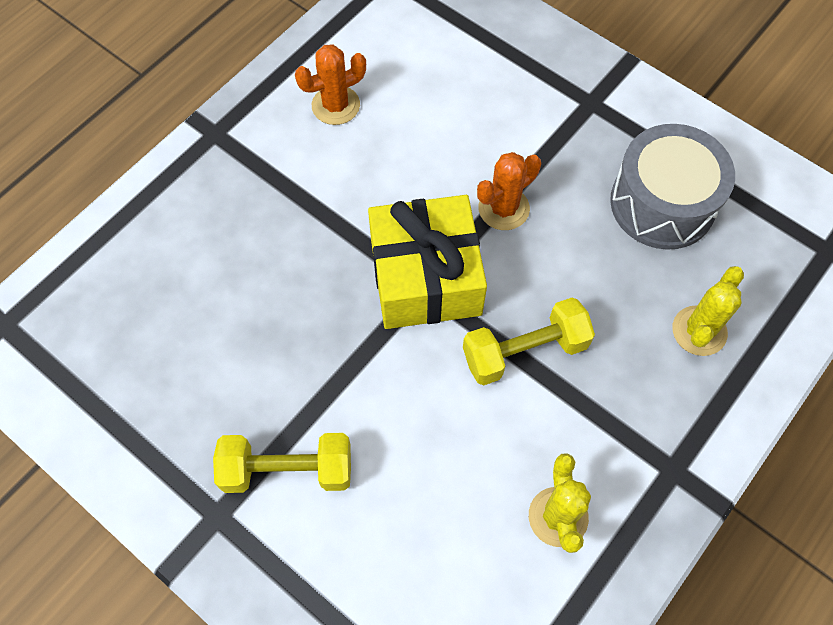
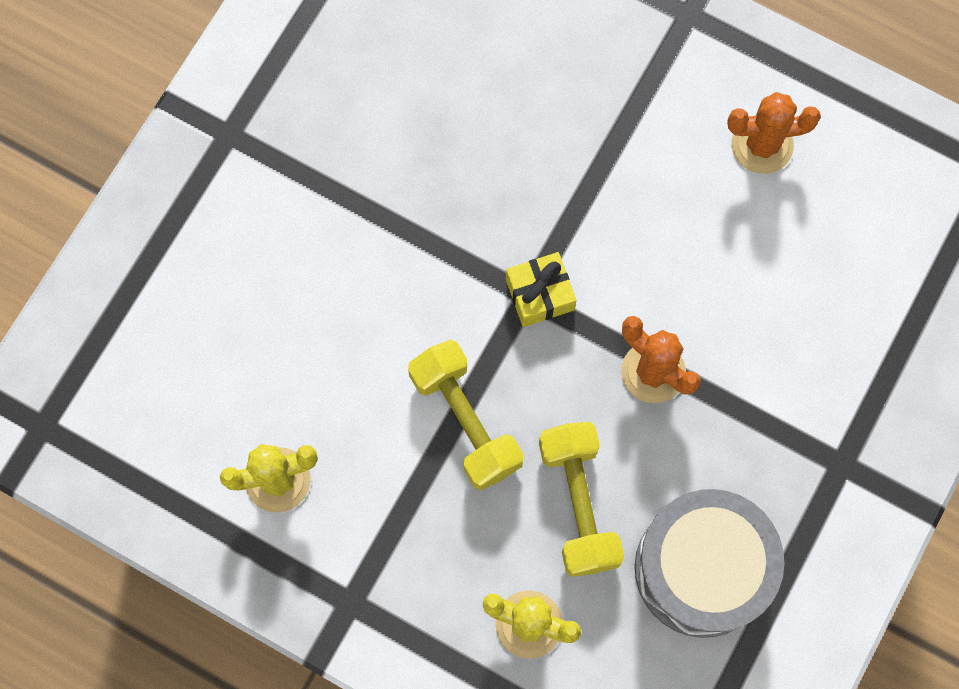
camera: 80 degrees right, 10 degrees up
(287, 470) = (285, 192): yellow dumbbell -> yellow dumbbell (578, 504)
(336, 105) = (762, 145): orange cactus -> orange cactus turned 60 degrees counterclockwise
(425, 277) = (540, 294): yellow gift -> yellow gift, size x0.46

